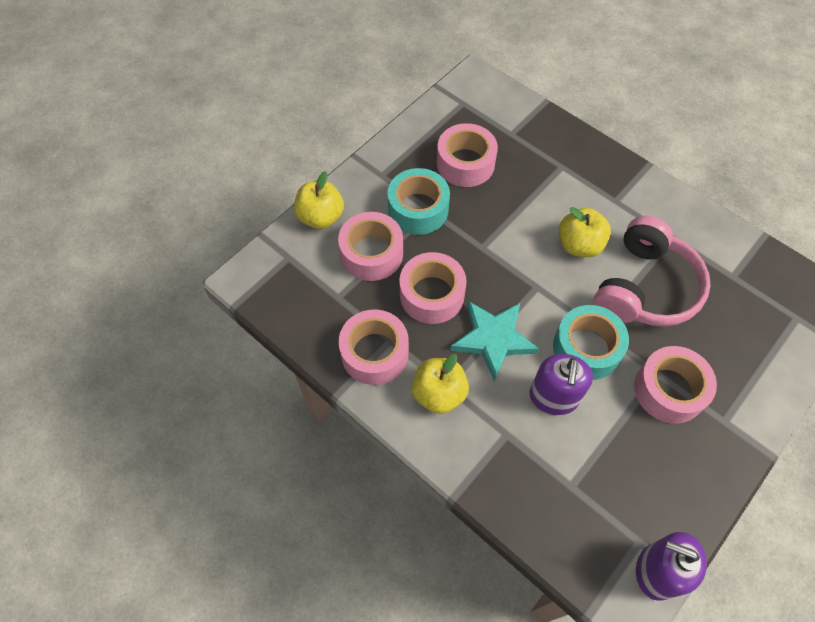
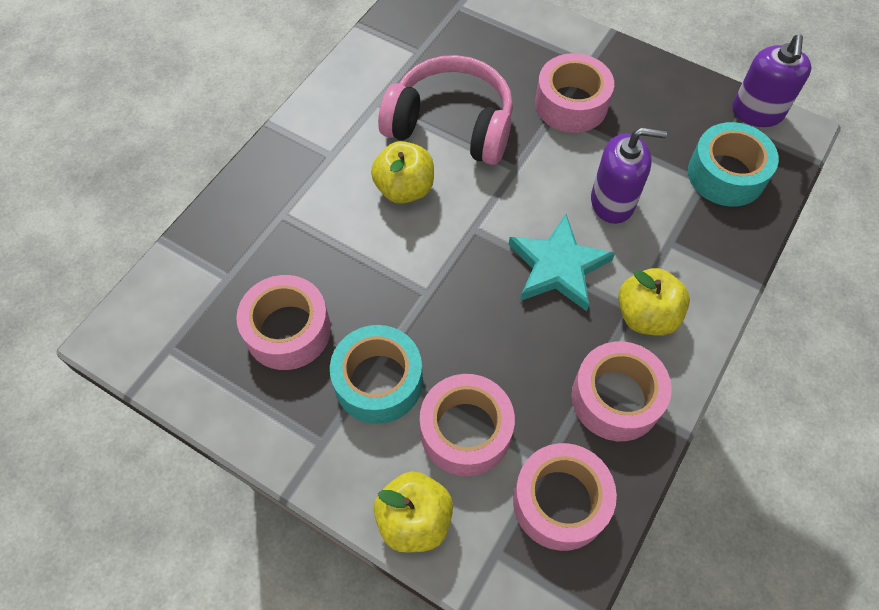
camera: 100 degrees left, 0 degrees up
(432, 295) = (513, 343): pink tape -> pink tape (560, 501)
(586, 348) = (543, 175): turquoise tape -> turquoise tape (726, 174)

